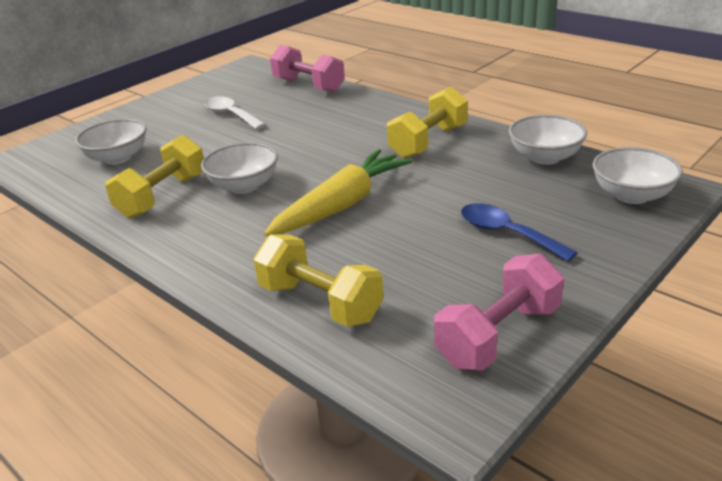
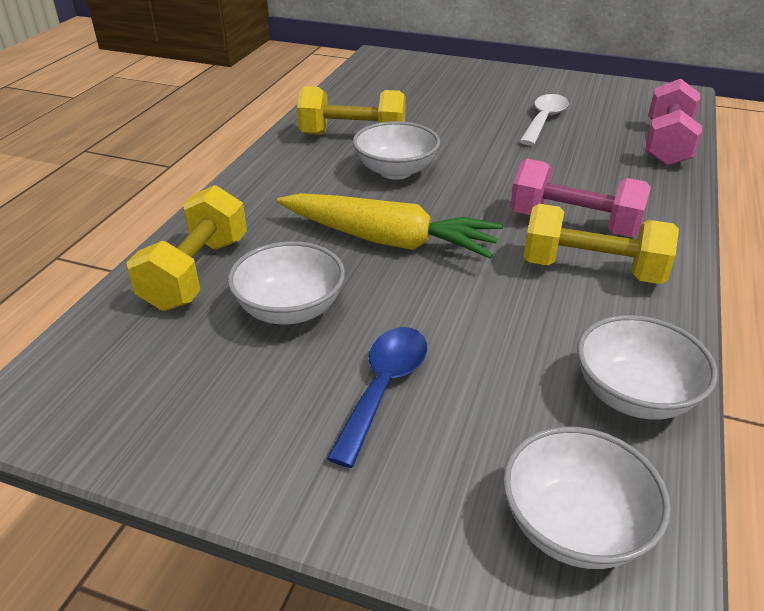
camera: 65 degrees right, 5 degrees up
(118, 158) = (409, 94): white bowl -> white bowl (290, 309)
(498, 335) = (155, 417): pink dumbbell -> pink dumbbell (574, 223)

